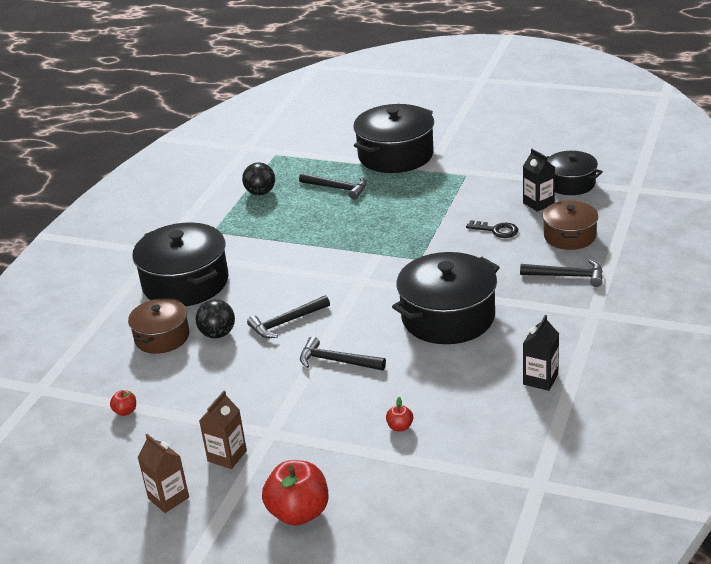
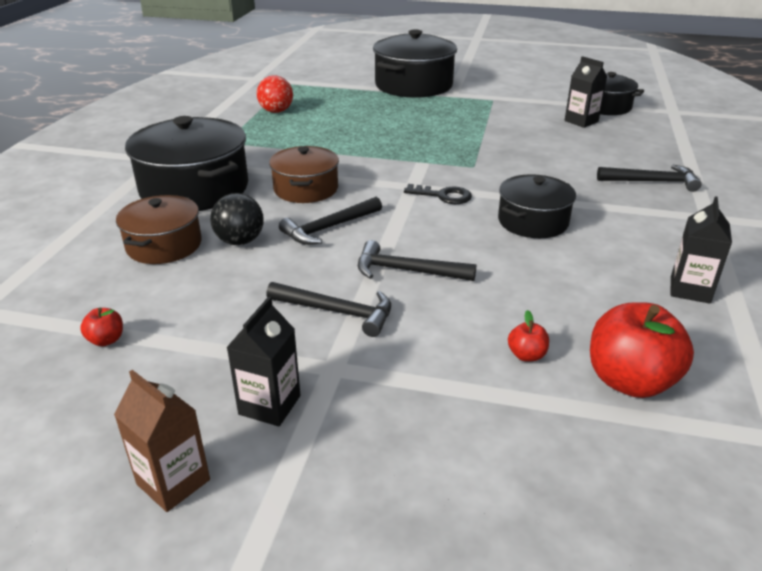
camera: 10 degrees left, 0 degrees up
(227, 456) = (269, 405): brown carton -> black carton
(260, 193) = (276, 111): black ball -> red ball
(299, 513) = (408, 503): red apple -> red apple (629, 381)
(337, 188) = (360, 108): black hammer -> black hammer (337, 312)
(448, 317) = (533, 221): black pot -> black pot, size x0.60
(497, 230) = (549, 142): black key -> black key (443, 196)
(569, 236) = (631, 147): brown pot -> brown pot (306, 189)

